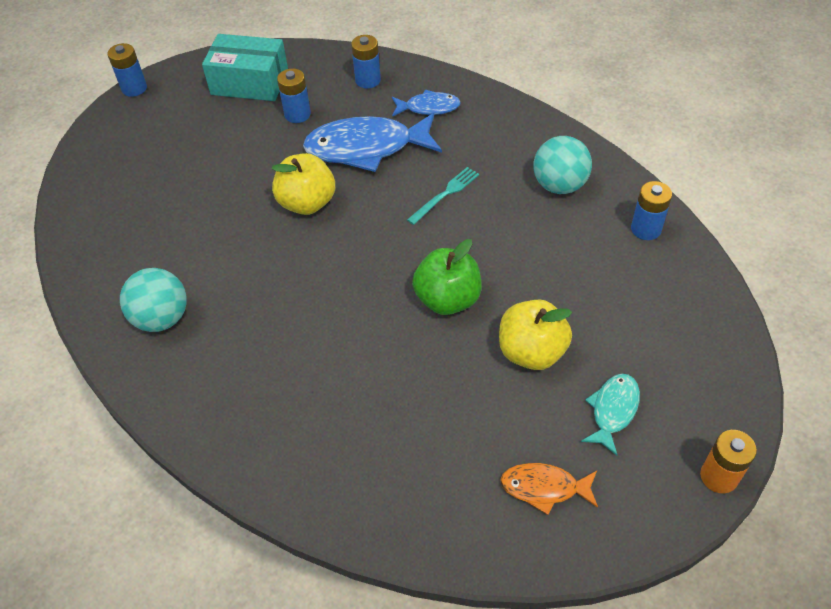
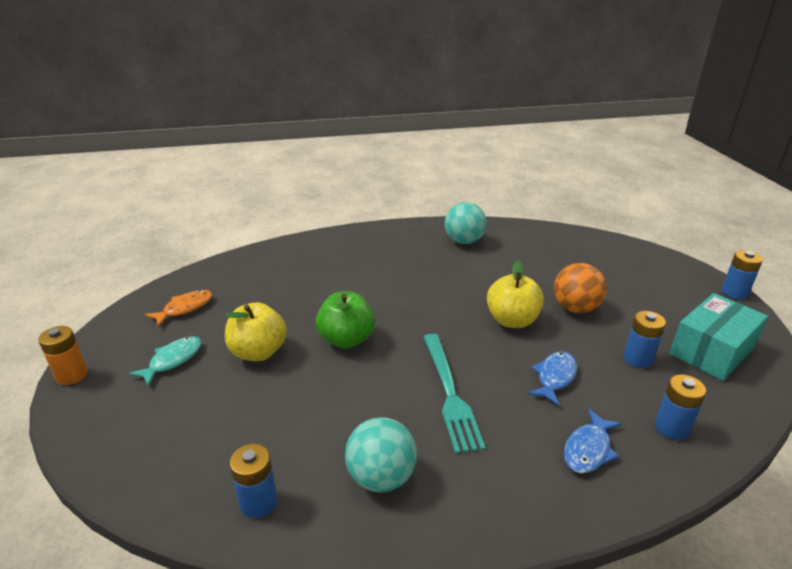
camera: 125 degrees right, 20 degrees down
(247, 171) = (575, 308): none -> orange ball
(366, 148) = (554, 377): blue fish -> blue fish, size x0.53
(445, 194) = (449, 393): turquoise fork -> turquoise fork, size x1.65
(613, 410) = (172, 360): turquoise fish -> turquoise fish turned 120 degrees counterclockwise

